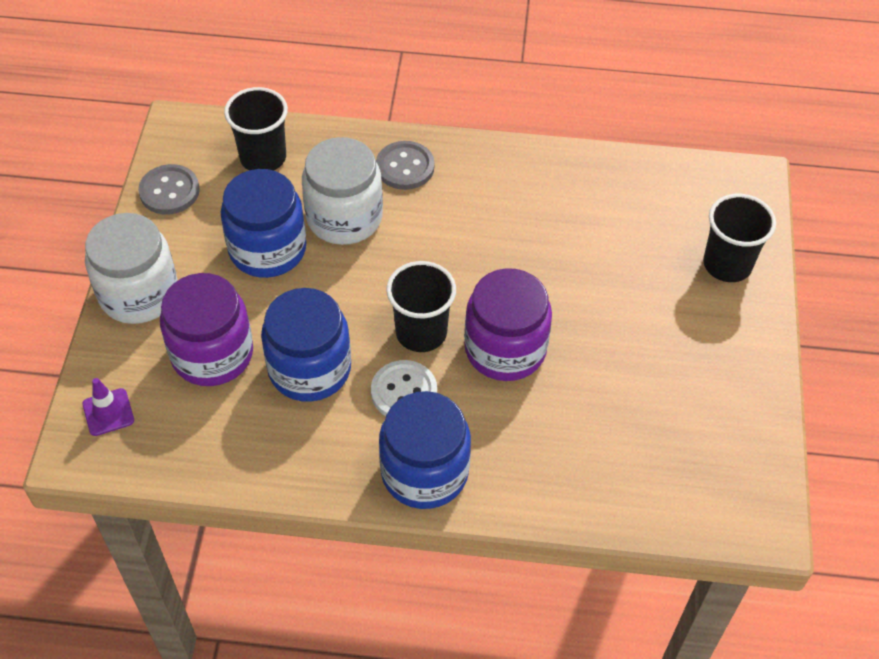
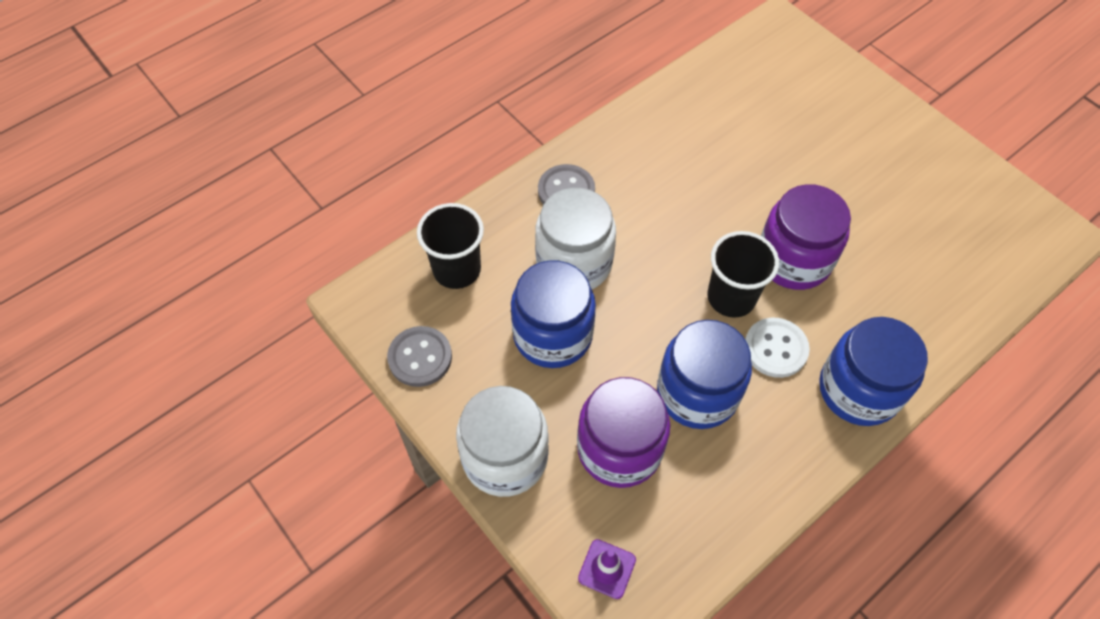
camera: 45 degrees left, 5 degrees up
(727, 264) = (837, 89): black cup -> none

